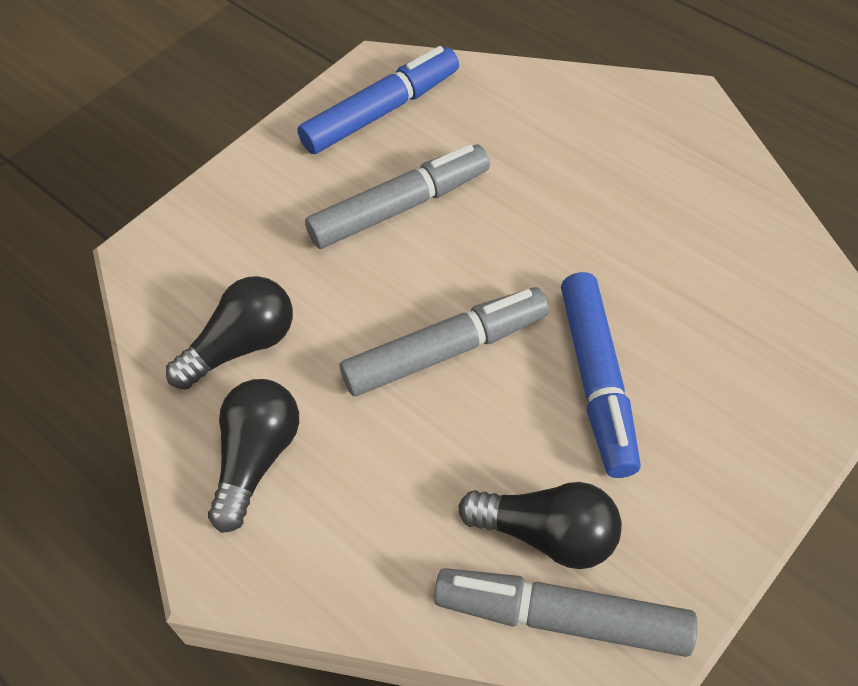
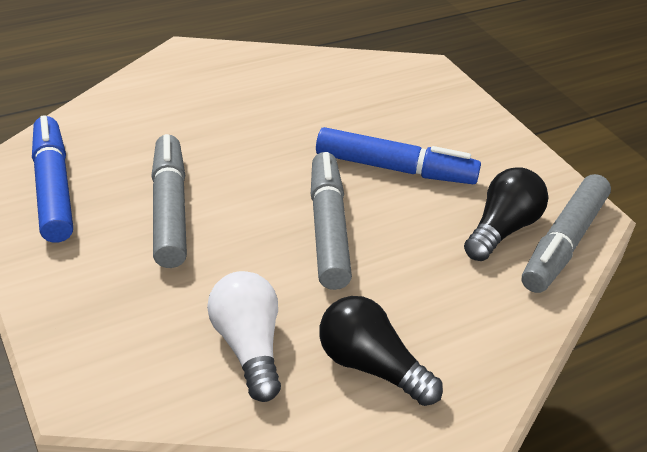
camera: 75 degrees left, 15 degrees down
(242, 346) = (248, 346): black light bulb -> white light bulb

